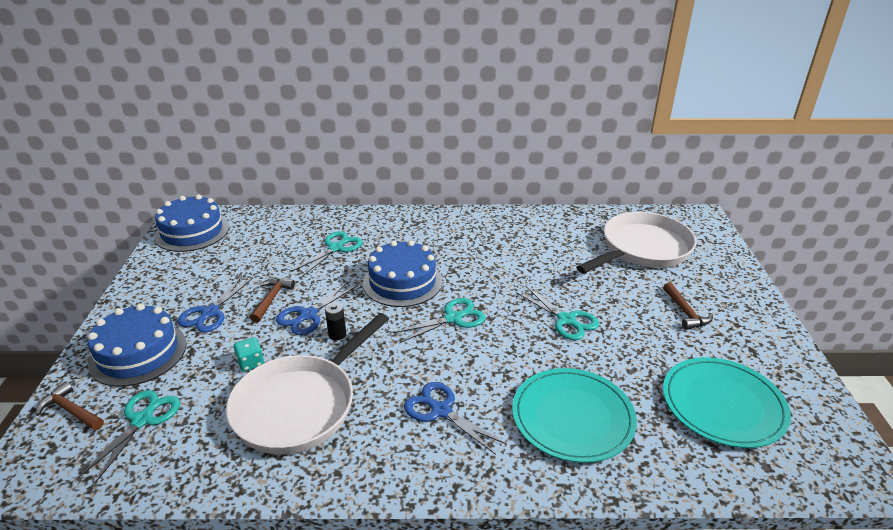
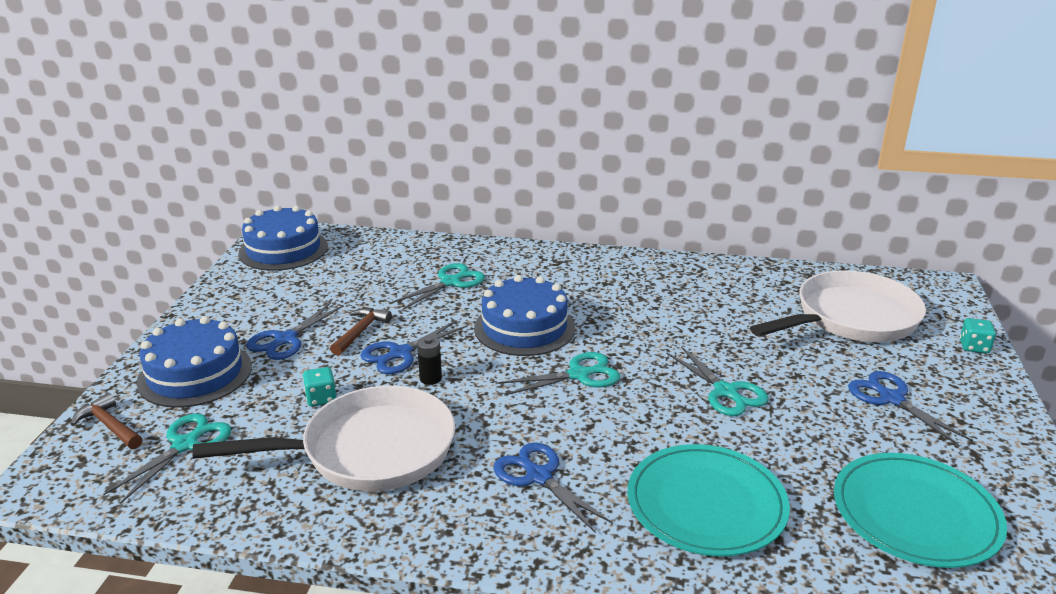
camera: 10 degrees right, 5 degrees down
(300, 405) = (369, 450): white pan -> white pan turned 150 degrees counterclockwise
(685, 312) = (891, 399): brown hammer -> blue scissors
(732, 263) = (974, 347): none -> turquoise dice

